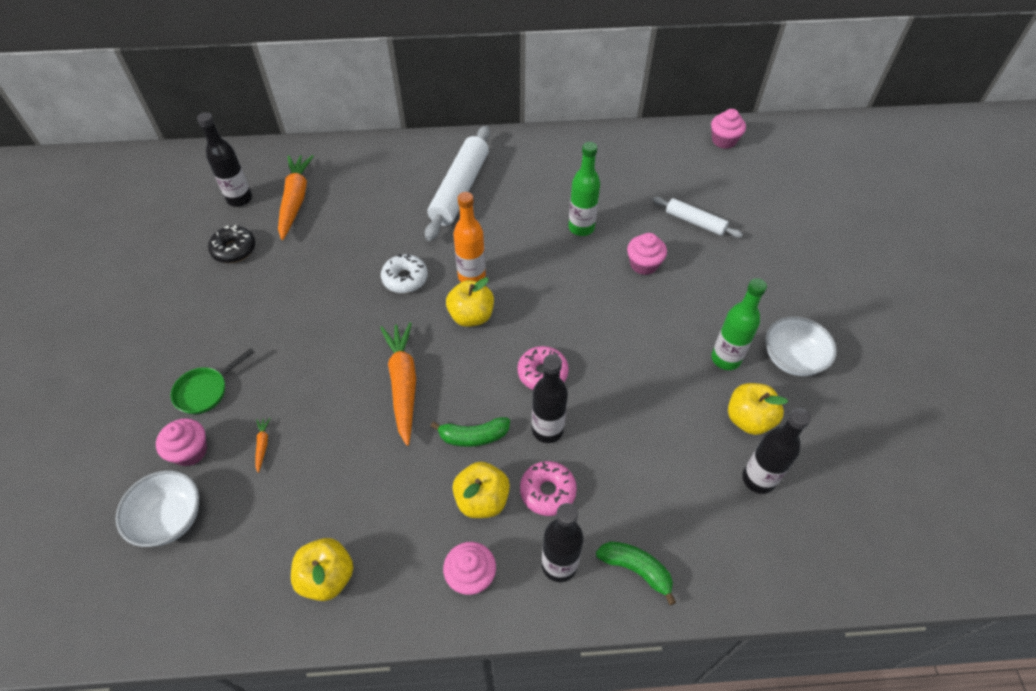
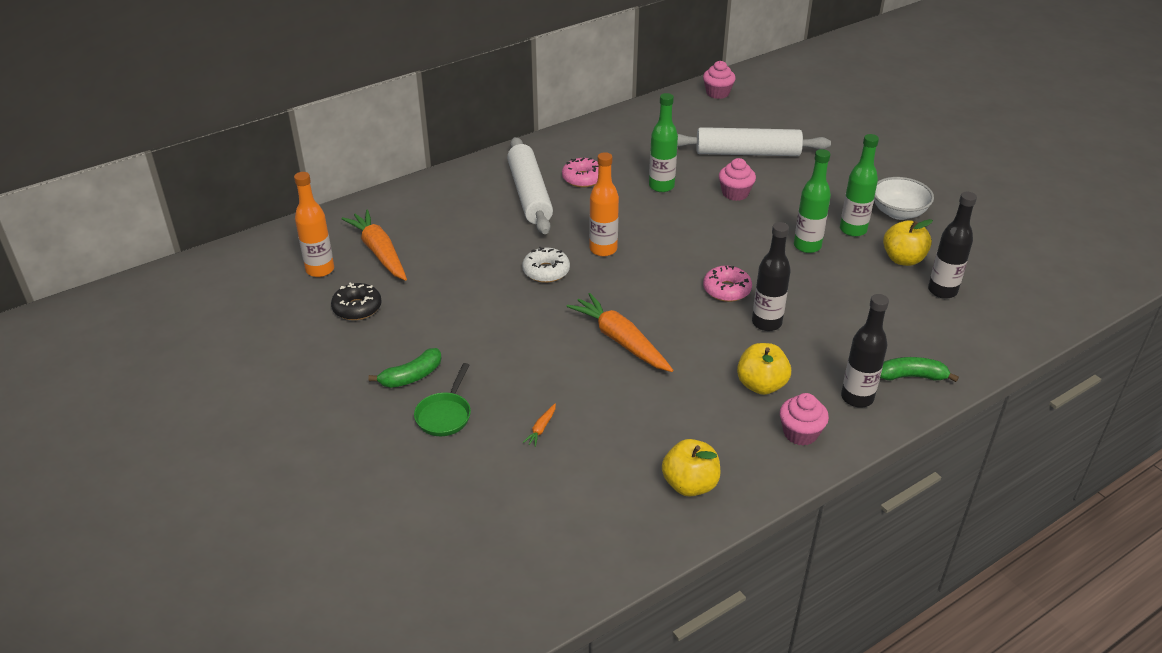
camera: 30 degrees left, 15 degrees down
(170, 518) = (511, 511): white bowl -> none
(190, 451) = (478, 460): pink cupcake -> none
(240, 199) = (320, 270): black bottle -> orange bottle
(263, 445) = (541, 428): orange carrot -> orange carrot turned 120 degrees counterclockwise
(471, 316) = (630, 275): yellow apple -> none
(473, 436) = (713, 350): green banana -> green banana (411, 376)
(547, 491) = (805, 359): pink donut -> pink donut (583, 178)
(662, 357) = (807, 246): none -> green bottle
(695, 222) = (747, 153): white rolling pin -> white rolling pin, size x1.79

